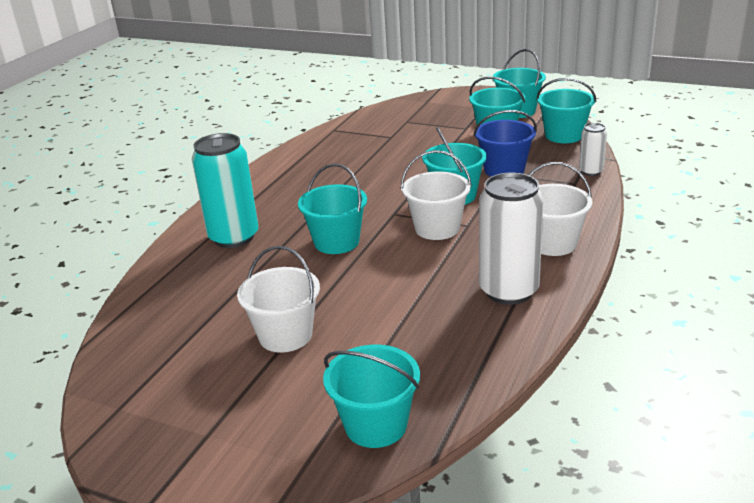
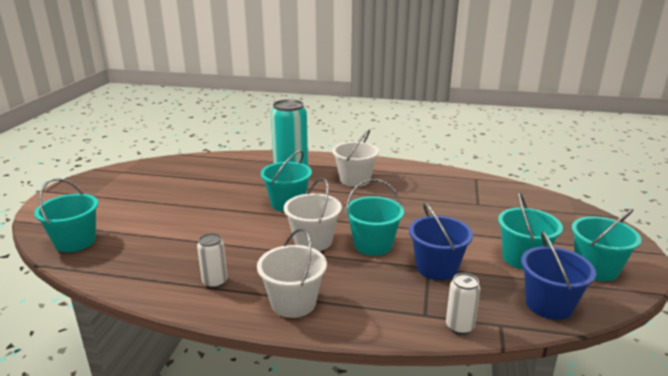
camera: 75 degrees right, 5 degrees down
(285, 335) = (175, 202): white bucket -> white bucket (355, 180)
(508, 291) = (215, 282): white can -> white can, size x0.51
(563, 135) = (549, 304): turquoise bucket -> blue bucket

